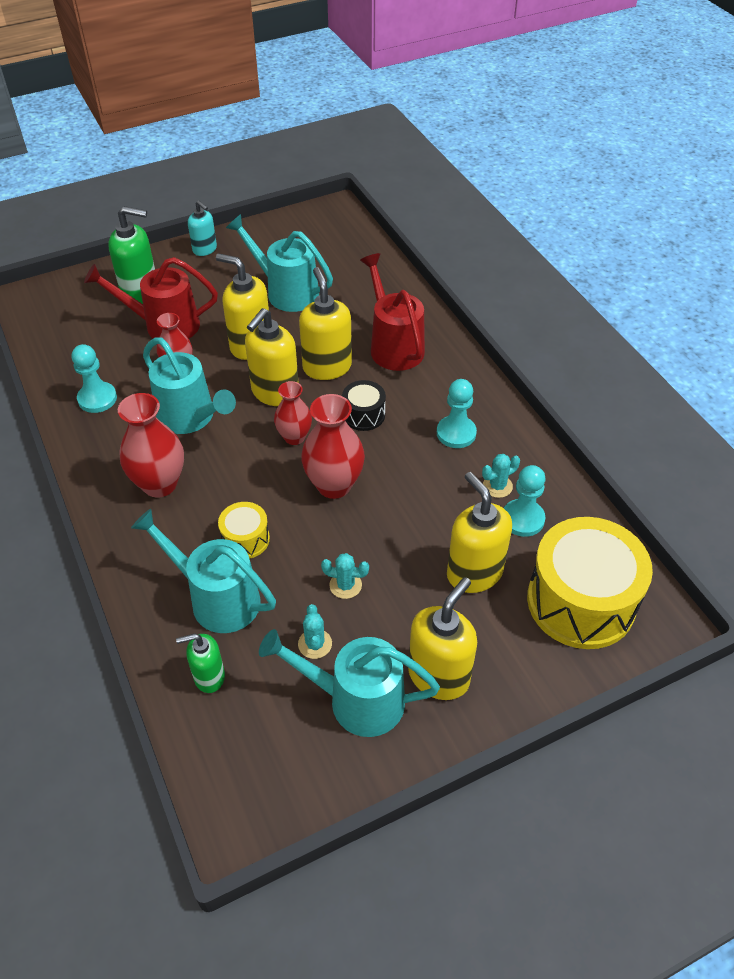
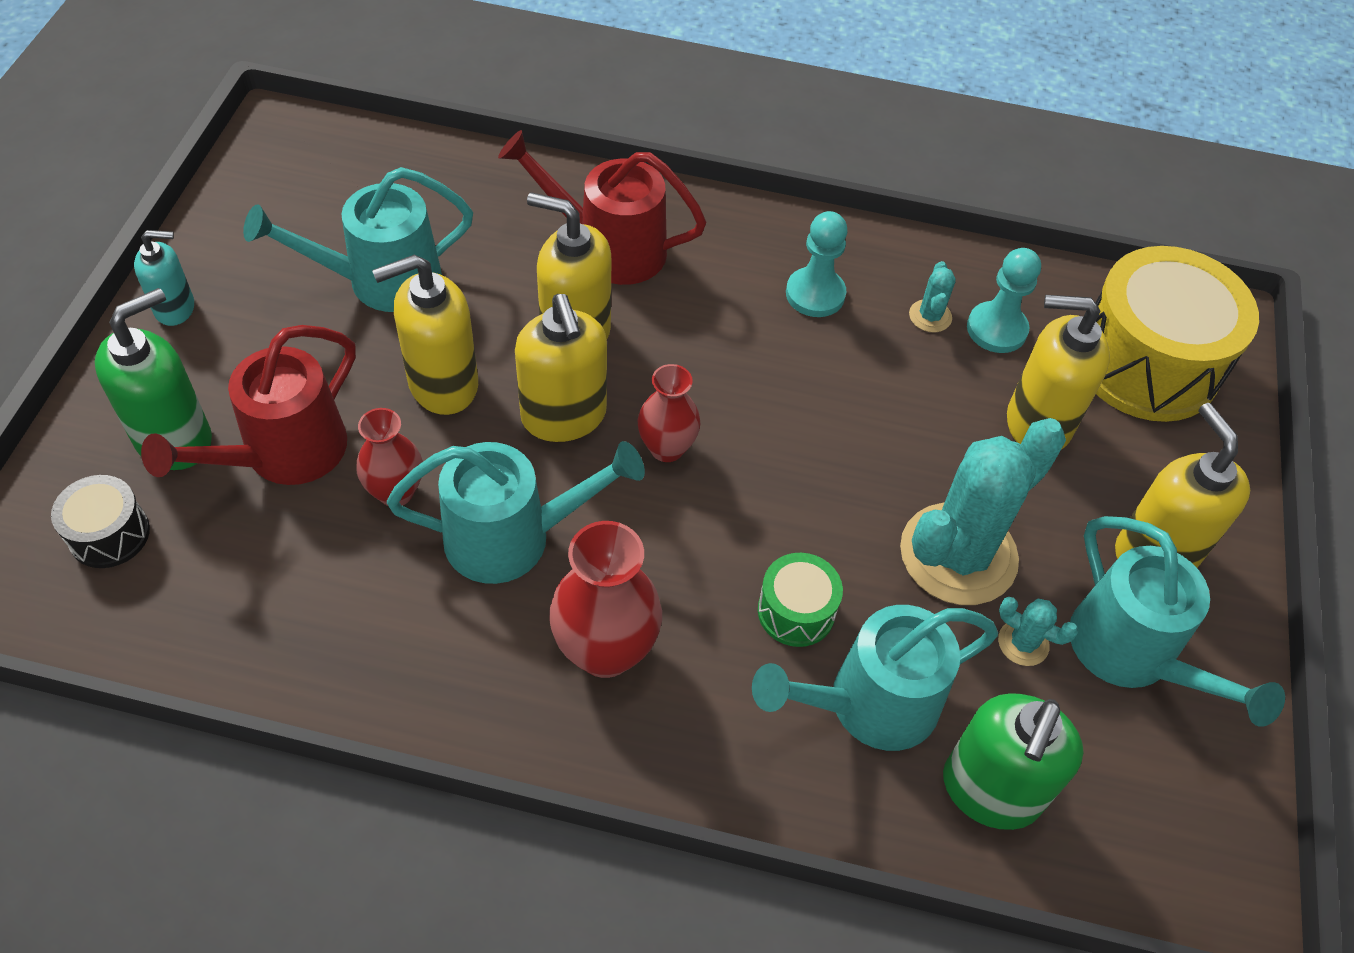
camera: 55 degrees left, 5 degrees up
(97, 399) = (349, 628): turquoise pawn -> none
(209, 677) = (990, 791): green soap dispenser -> green soap dispenser, size x1.66
(245, 539) = (796, 611): yellow drum -> green drum
(334, 485) = (788, 462): red vase -> none
(345, 585) = (958, 554): turquoise cactus -> turquoise cactus, size x2.40
(355, 700) = (1133, 655): turquoise watering can -> turquoise watering can turned 75 degrees counterclockwise
(363, 415) = (698, 355): black drum -> black drum (109, 534)

